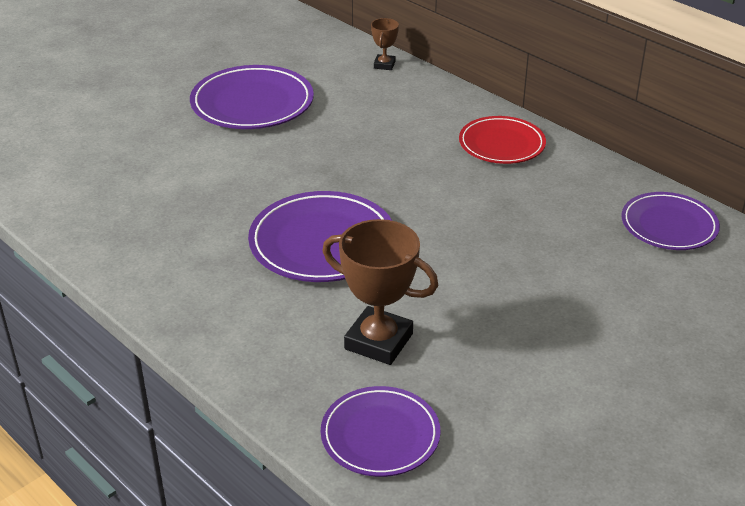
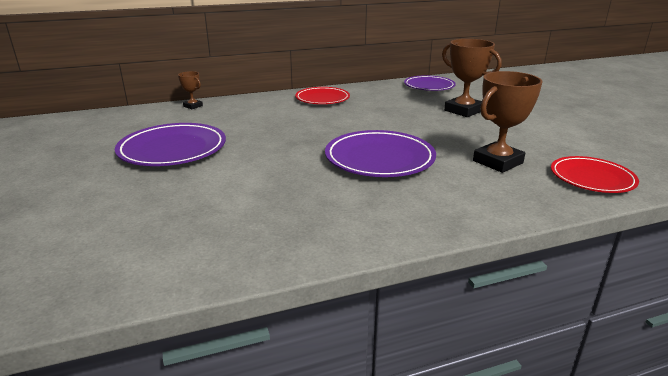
camera: 65 degrees left, 10 degrees down
(380, 435) = (592, 178): purple plate -> red plate
(569, 282) = (463, 111): none -> brown trophy

